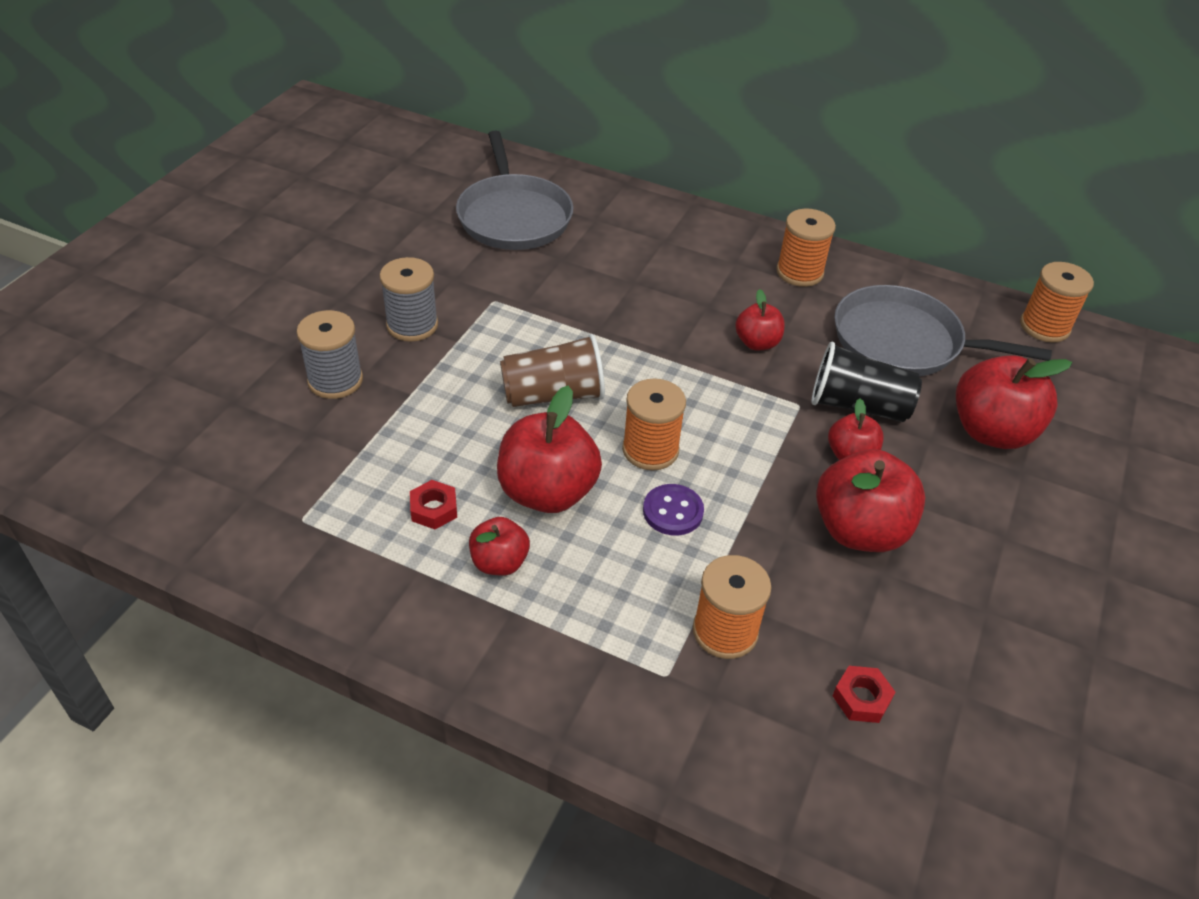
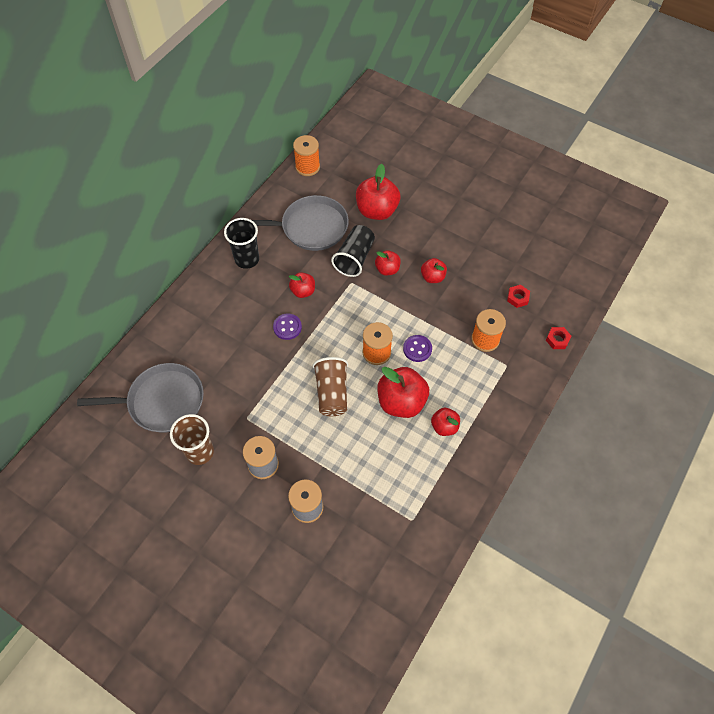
camera: 80 degrees left, 15 degrees up
(432, 259) = (200, 452): none -> brown cup
(434, 509) = (409, 455): red nut -> red nut (557, 340)
(676, 330) = (287, 327): none -> purple button
(799, 272) = (247, 259): orange spool -> black cup
(859, 530) = (432, 277): red apple -> red apple, size x0.55
(903, 342) = (311, 227): grey pan -> grey pan turned 120 degrees counterclockwise

